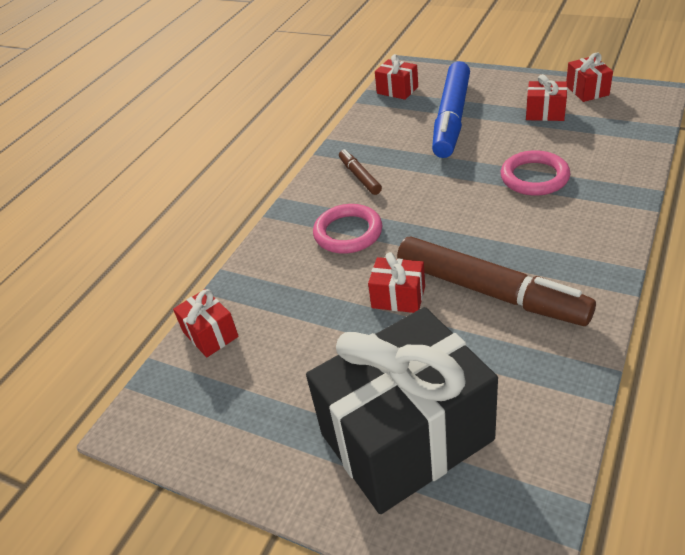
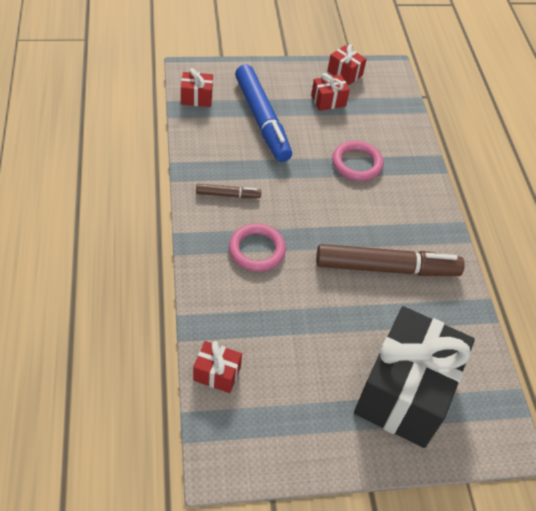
camera: 45 degrees left, 10 degrees up
(359, 176) = (228, 195): brown marker -> brown marker turned 150 degrees clockwise
(398, 297) = (331, 293): red gift -> none

